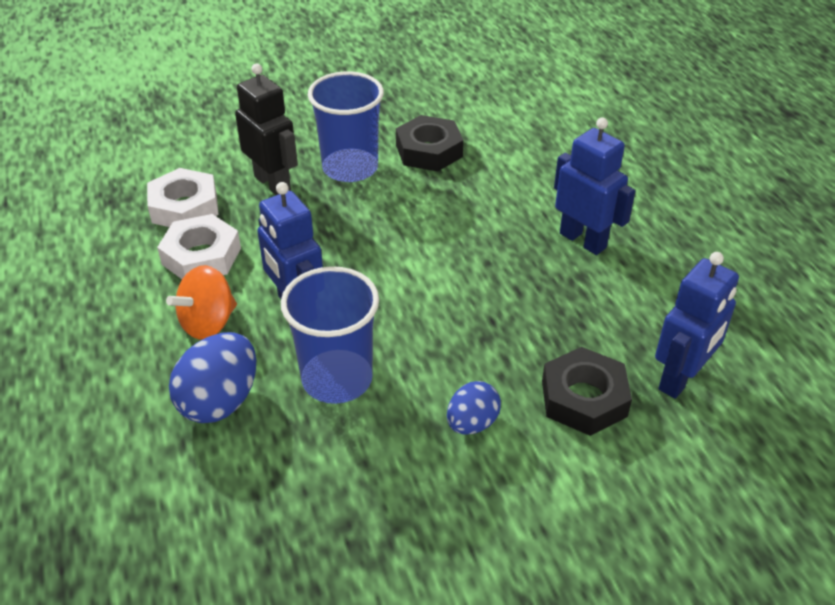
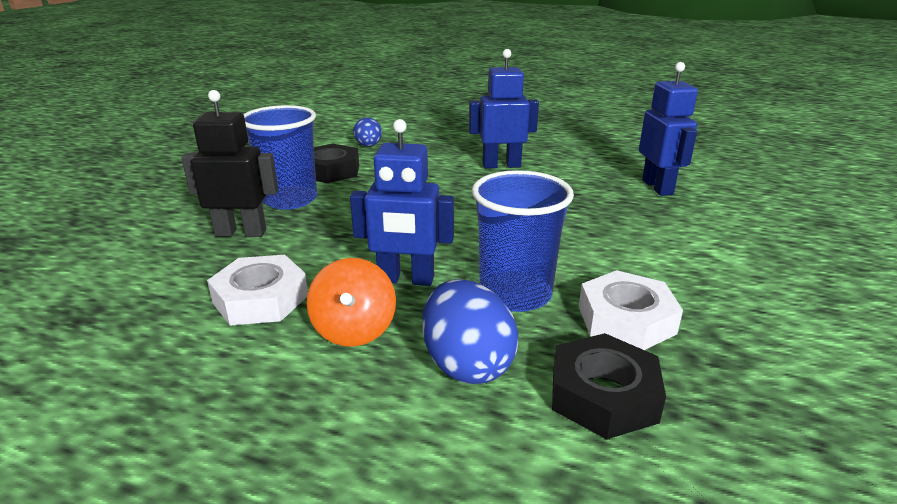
camera: 50 degrees left, 15 degrees down
(184, 207) = (179, 282): white nut -> white nut (626, 320)
(472, 423) = (628, 260): blue egg -> blue egg (368, 146)
(584, 398) = (644, 217): black nut -> black nut (603, 395)

